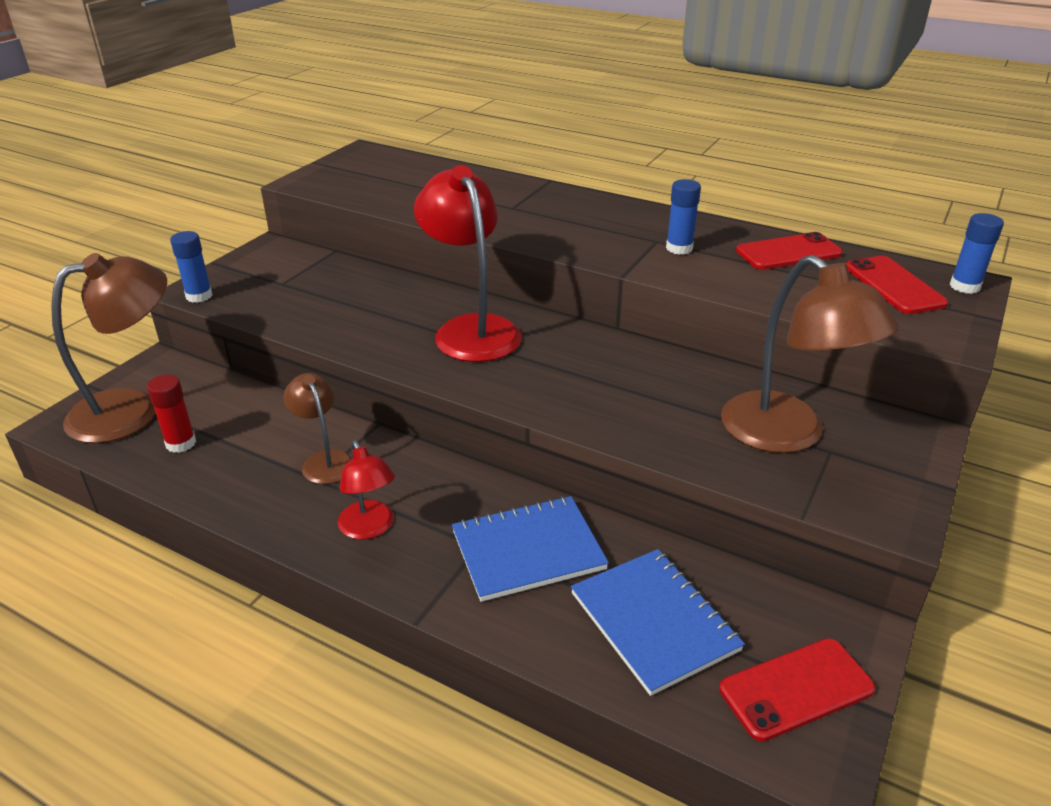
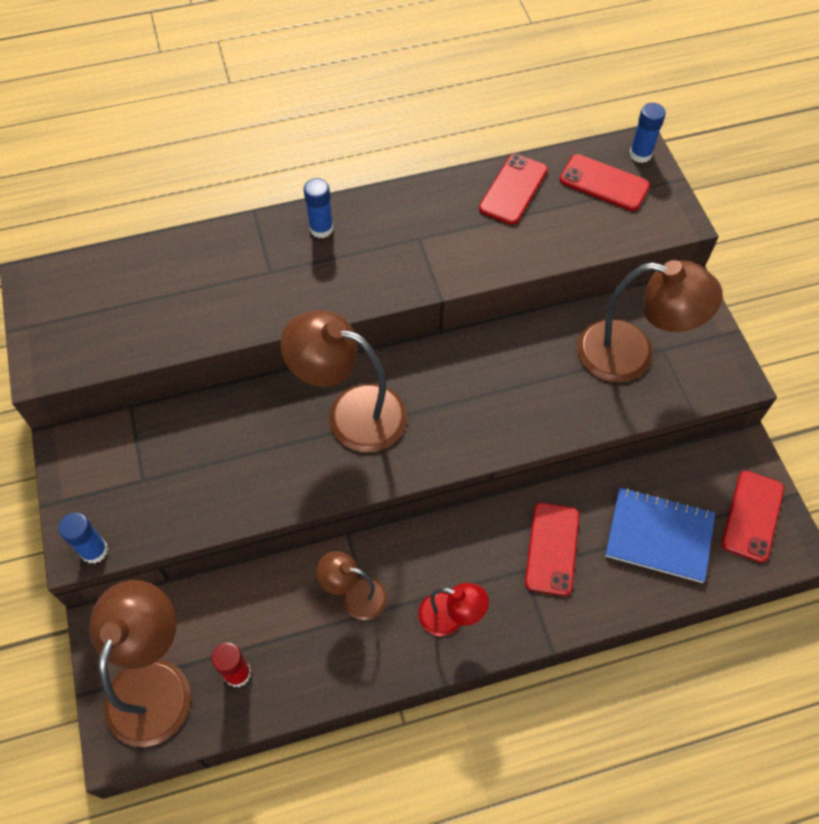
camera: 45 degrees left, 25 degrees up
(471, 329) = (351, 412): red lamp -> brown lamp
(528, 550) = (552, 549): blue notebook -> red phone
(679, 248) = (443, 237): blue glue stick -> blue glue stick (321, 229)

